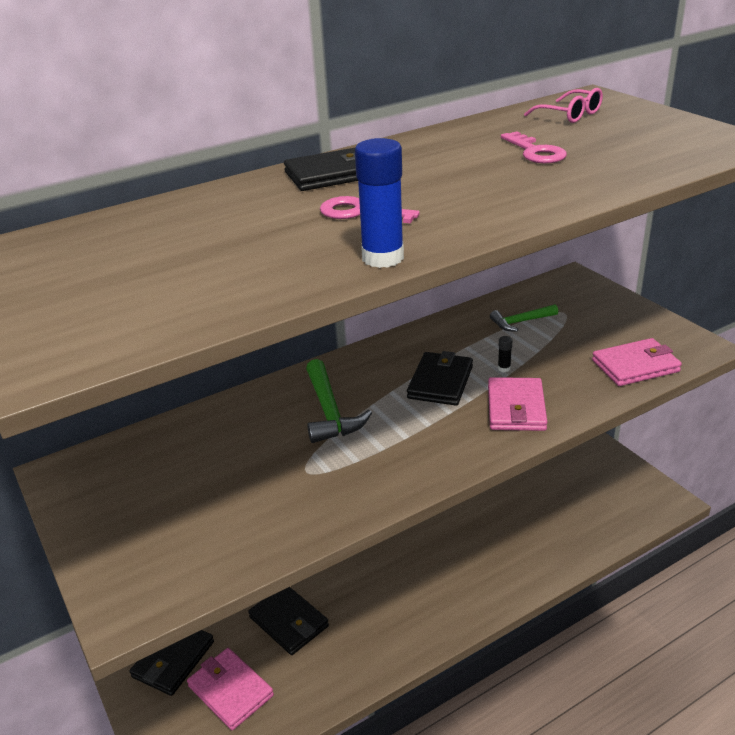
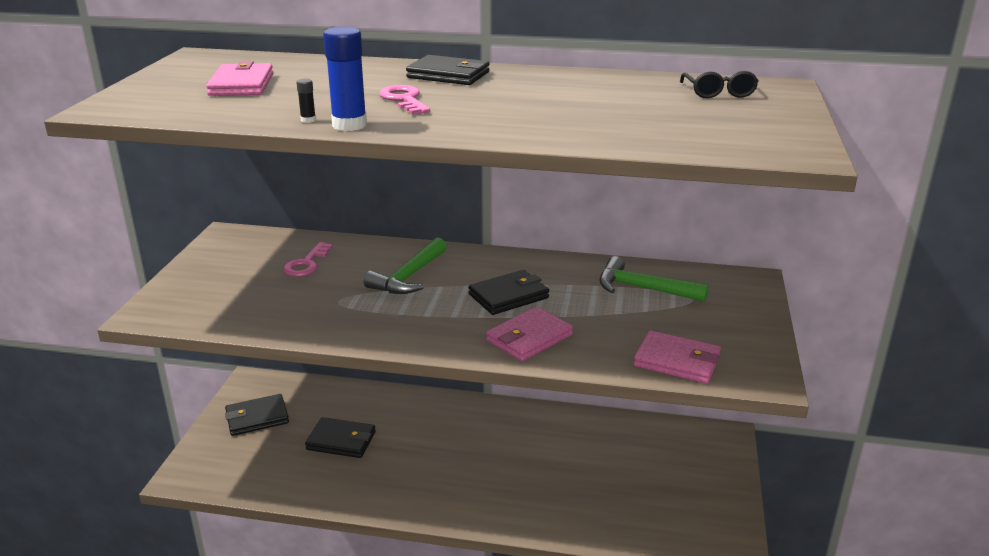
camera: 40 degrees right, 5 degrees down
(230, 690) = (261, 455): pink wallet -> pink wallet (242, 84)
(289, 622) = (341, 441): black wallet -> black wallet turned 75 degrees counterclockwise
(504, 368) = (569, 310): black glue stick -> black glue stick (308, 120)
(521, 322) = (643, 288): green hammer -> green hammer, size x1.56
(535, 152) = (614, 106): pink key -> pink key (306, 264)
(569, 115) = (718, 92): pink glasses -> black glasses

